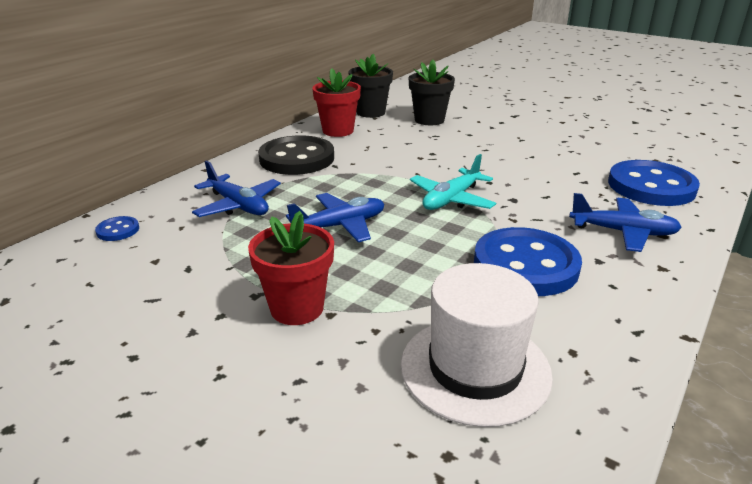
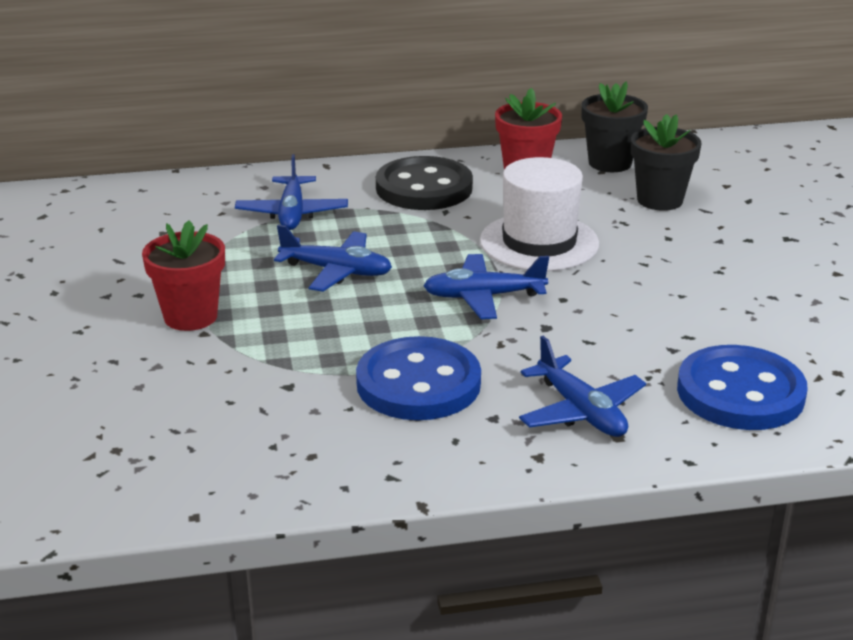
camera: 45 degrees right, 0 degrees up
(118, 230) = (176, 194): blue button -> none
(451, 199) = (484, 297): turquoise plane -> blue plane
(475, 368) = (224, 421): white hat -> white hat (539, 242)

